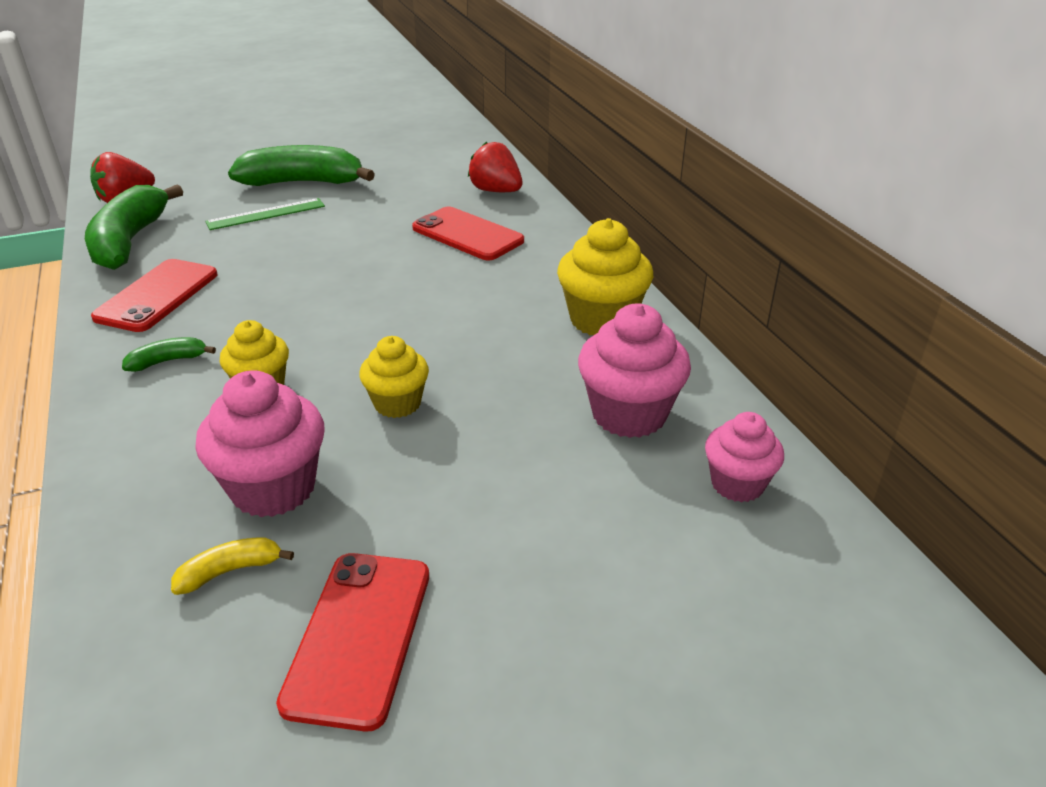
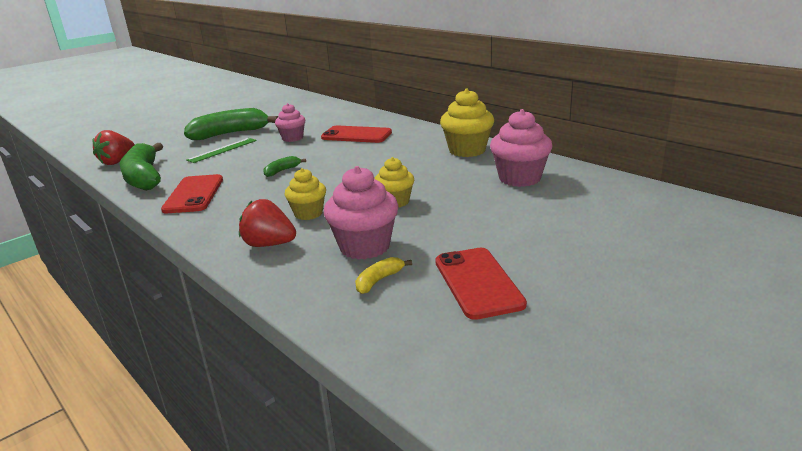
camera: 20 degrees left, 10 degrees down
(168, 361) = (236, 217): green banana -> green banana (282, 171)
(496, 191) = (352, 117): red strawberry -> red strawberry (269, 244)
(737, 484) = (596, 188): pink cupcake -> pink cupcake (292, 138)

